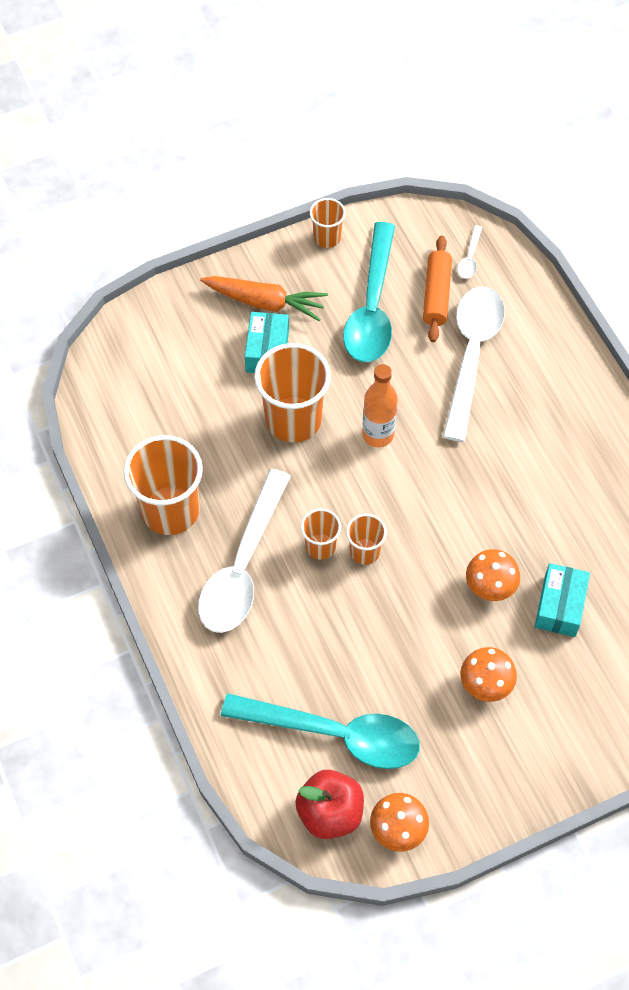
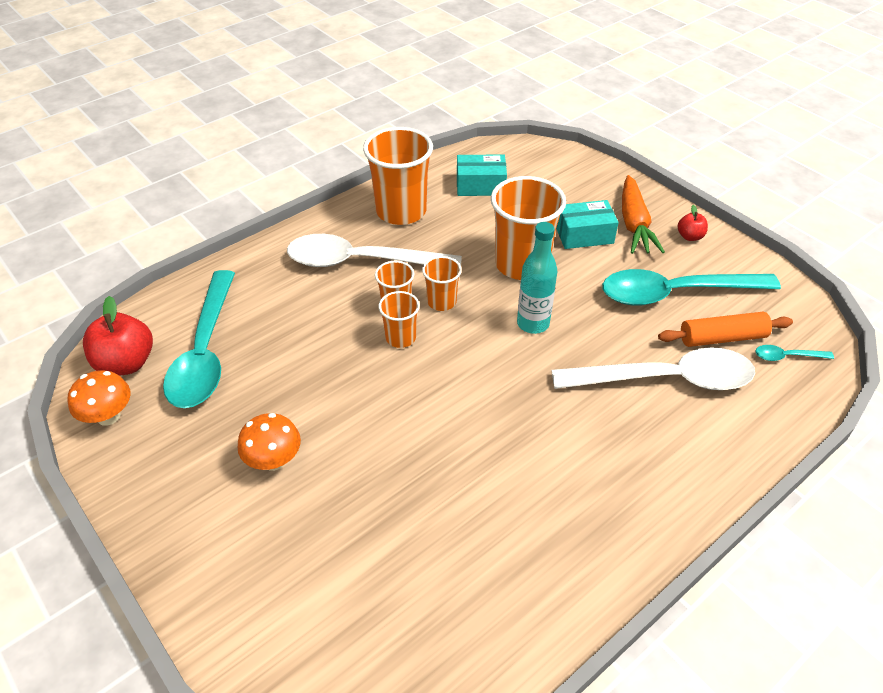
camera: 75 degrees right, 15 degrees down
(299, 264) = (689, 236): none -> red apple
(327, 238) = (732, 248): orange cup -> orange cup (441, 302)
(378, 434) = (533, 323): orange bottle -> turquoise bottle
(469, 258) = (786, 356): white spoon -> turquoise spoon
(490, 586) = (390, 444): orange mushroom -> none
(560, 606) = (383, 514): turquoise box -> turquoise box (480, 186)

